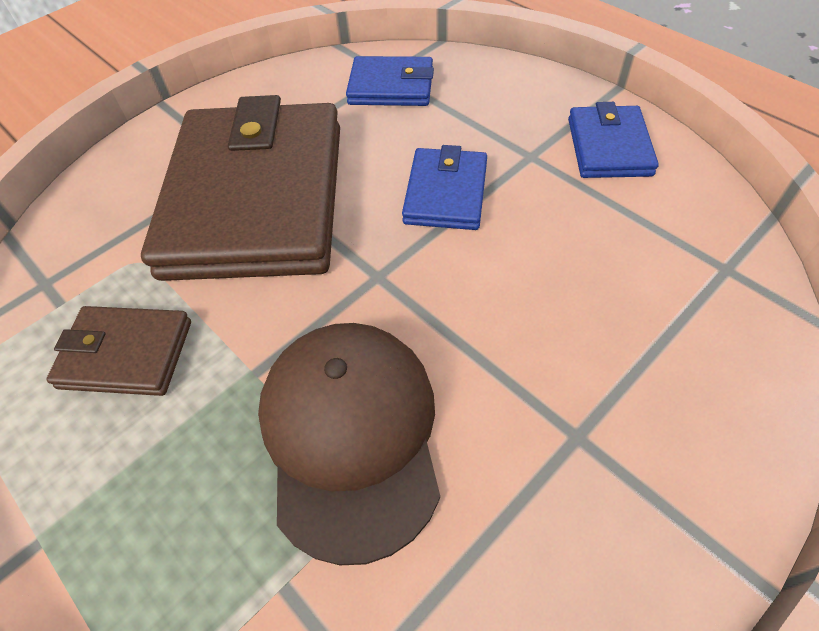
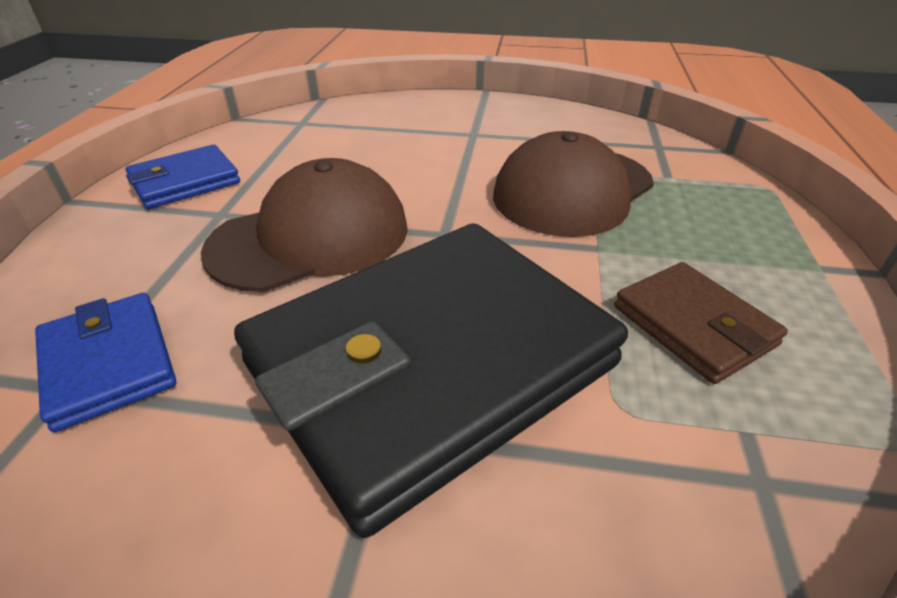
camera: 130 degrees left, 15 degrees down
(256, 199) = (431, 364): brown wallet -> black wallet
(446, 193) = (310, 237): blue wallet -> brown cap

